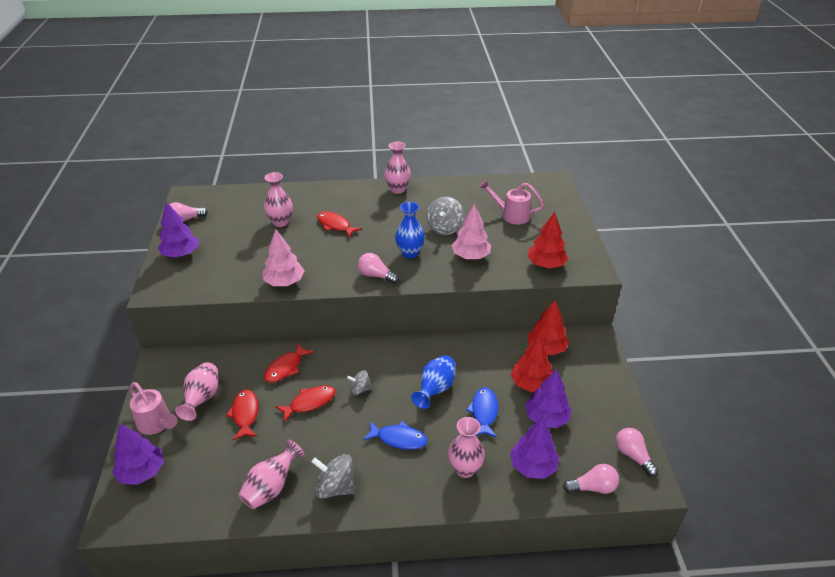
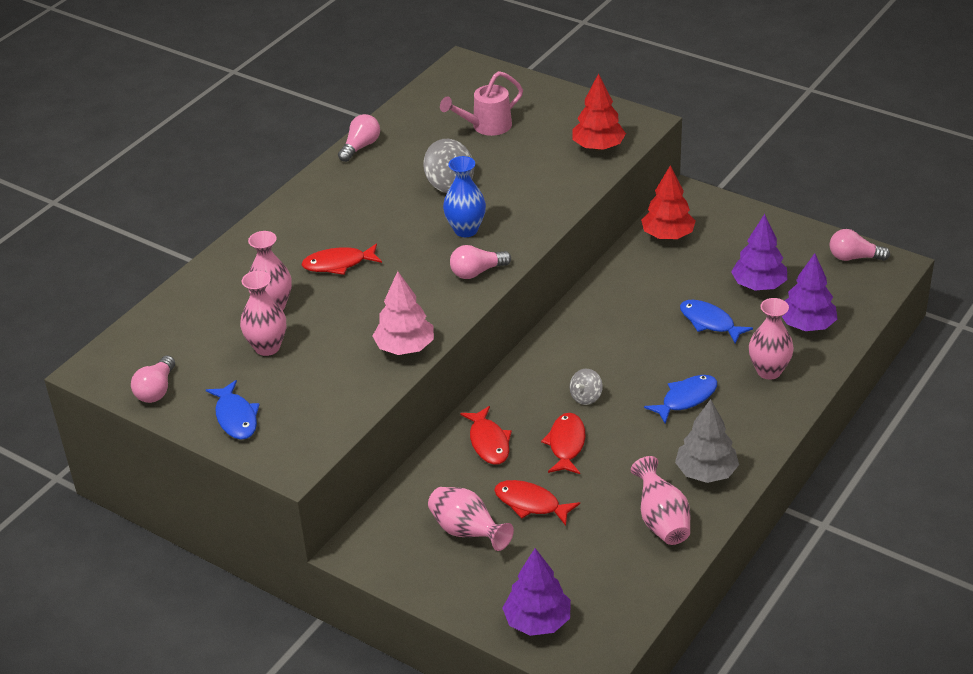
camera: 50 degrees left, 0 degrees up
(156, 424) = (470, 586): pink watering can -> none
(181, 254) = (236, 417): purple tree -> blue fish
(335, 487) = (706, 472): grey spinning top -> grey tree
(397, 189) = (325, 184): pink vase -> pink vase (267, 347)
(435, 389) = (644, 341): blue vase -> none
(470, 256) = (524, 189): pink tree -> none
(531, 383) = (705, 271): red tree -> none
(593, 487) = (865, 301): pink light bulb -> pink light bulb (360, 147)

